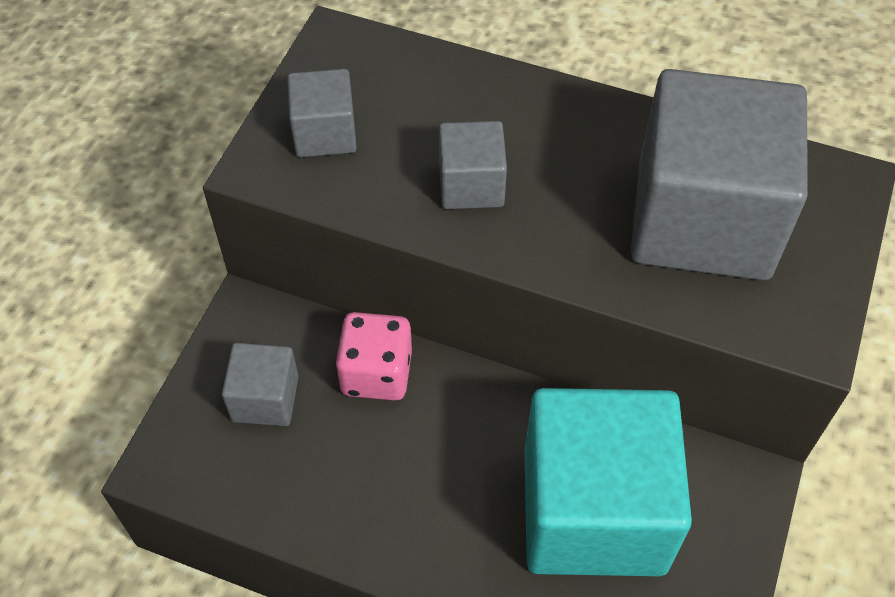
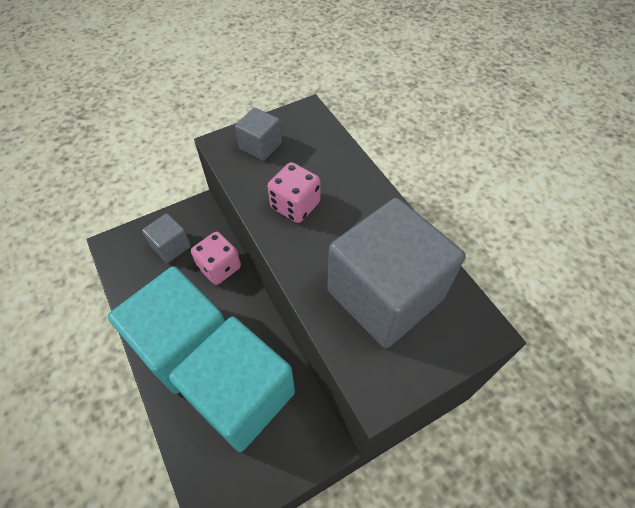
camera: 40 degrees right, 0 degrees up
(443, 513) = (184, 345): none -> turquoise cube
(471, 185) = (295, 205): grey cube -> pink dice

